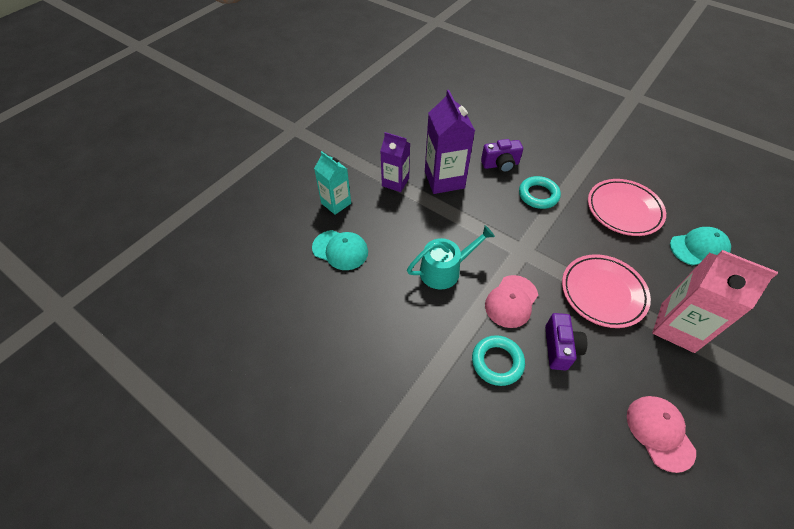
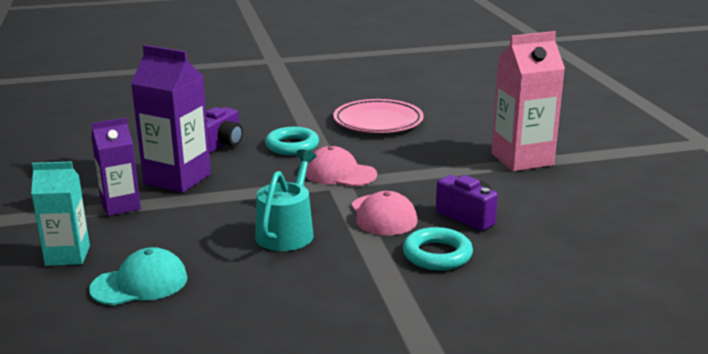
camera: 50 degrees left, 30 degrees down
(603, 293) = (443, 171): pink plate -> none
(659, 432) = (605, 214): pink cap -> pink cap (339, 173)
(699, 248) = (464, 115): turquoise cap -> none

